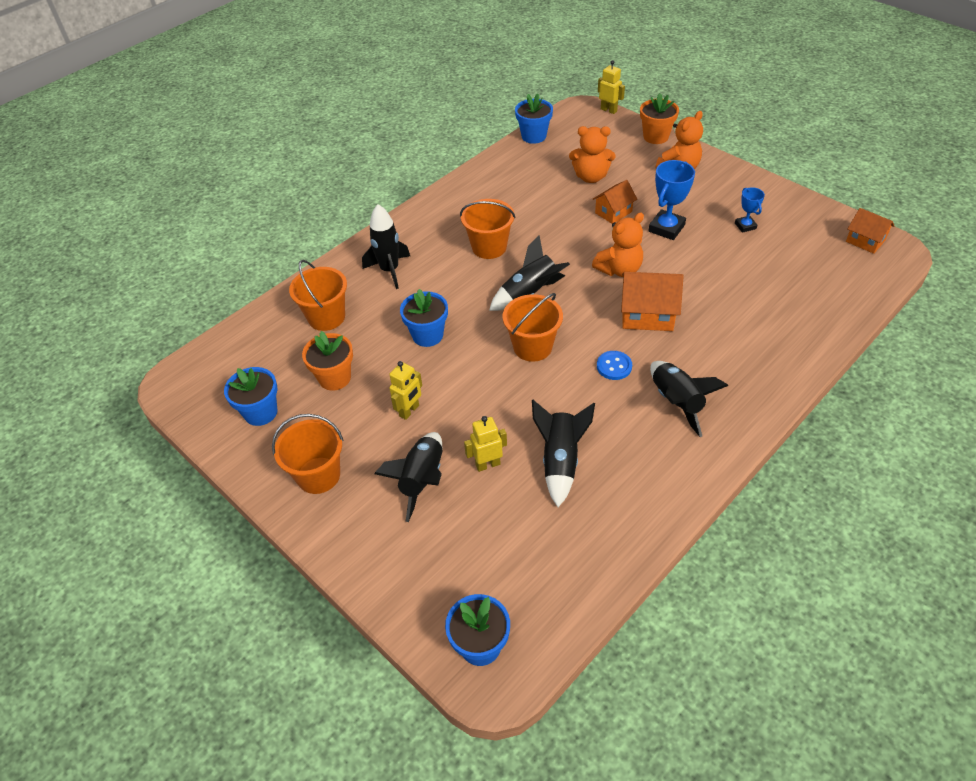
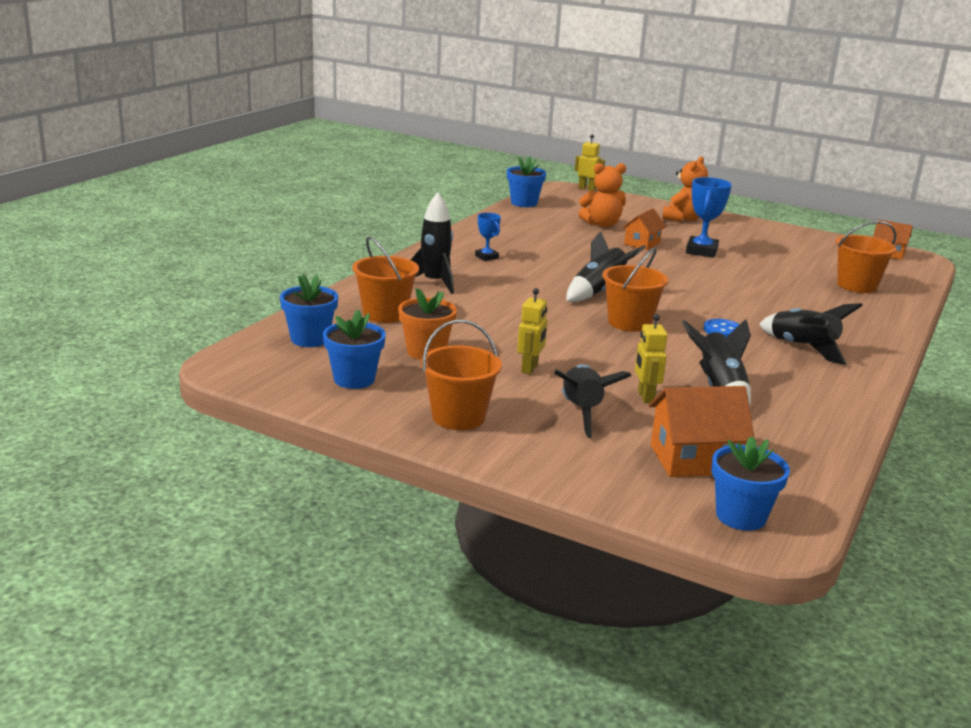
camera: 20 degrees left, 25 degrees down
(427, 335) = (510, 320): blue flower pot -> blue flower pot (310, 339)
(487, 464) = (645, 397): yellow robot -> yellow robot turned 60 degrees counterclockwise
(489, 247) = (532, 266): orange bucket -> orange bucket (856, 285)
(619, 269) = (677, 275): orange teddy bear -> none
(647, 314) = (727, 299): orange house -> orange house (694, 459)
(655, 136) = (645, 202): orange flower pot -> none
(745, 226) = (774, 248): blue trophy -> blue trophy (486, 257)

